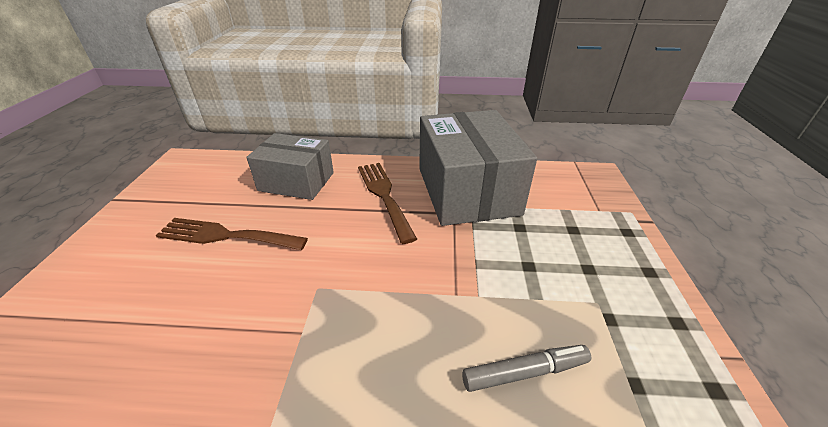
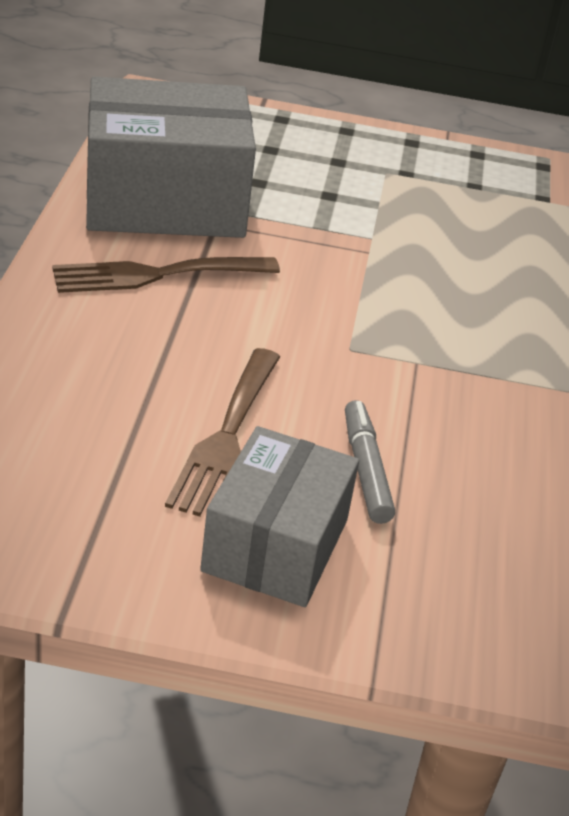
camera: 90 degrees left, 0 degrees up
(296, 181) = (79, 364): grey box -> grey box (275, 545)
(524, 372) = (464, 234): grey marker -> grey marker (365, 470)

